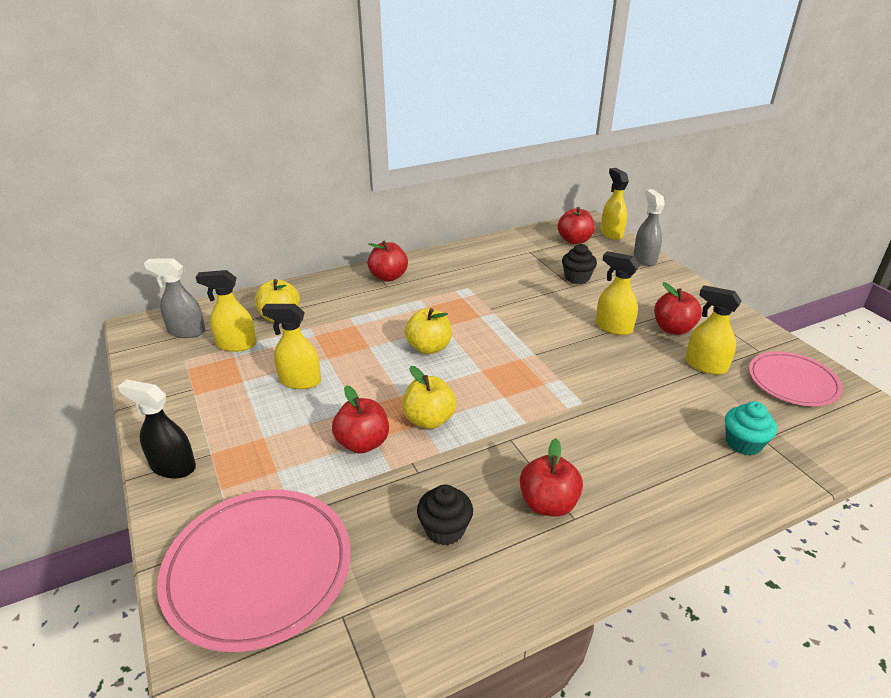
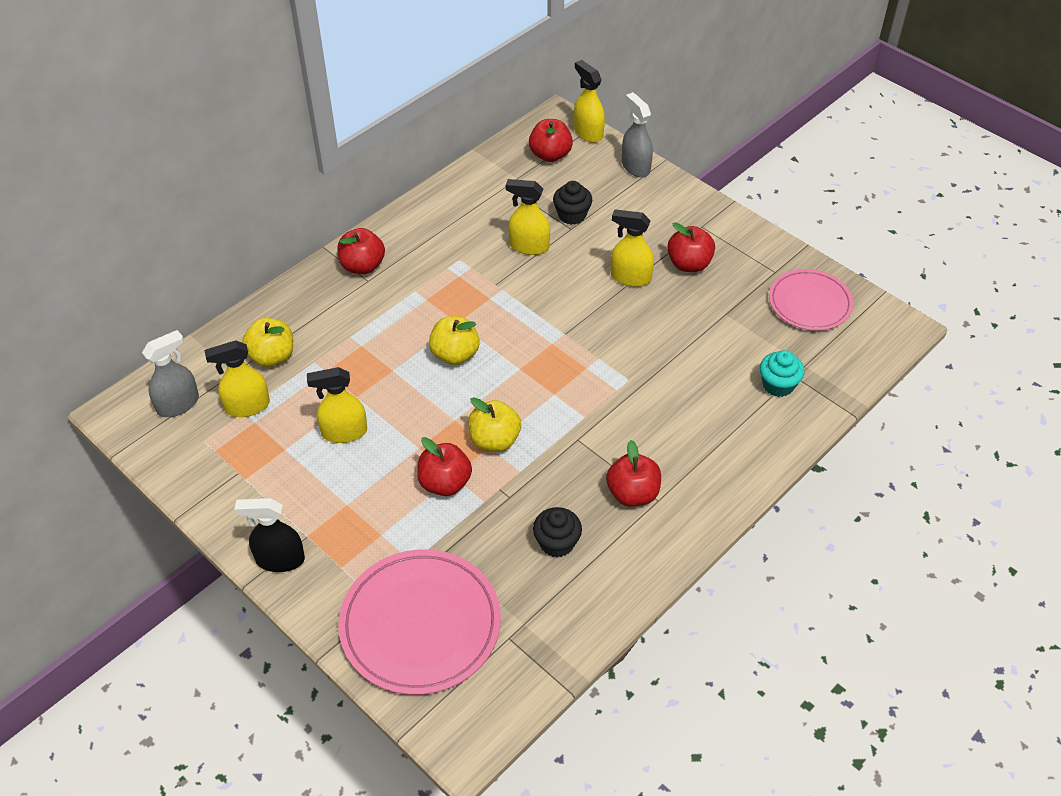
camera: 20 degrees left, 15 degrees up
(186, 331) = (178, 404): grey spray bottle -> grey spray bottle turned 150 degrees clockwise
(705, 365) = (729, 304): yellow spray bottle -> yellow spray bottle (528, 246)

